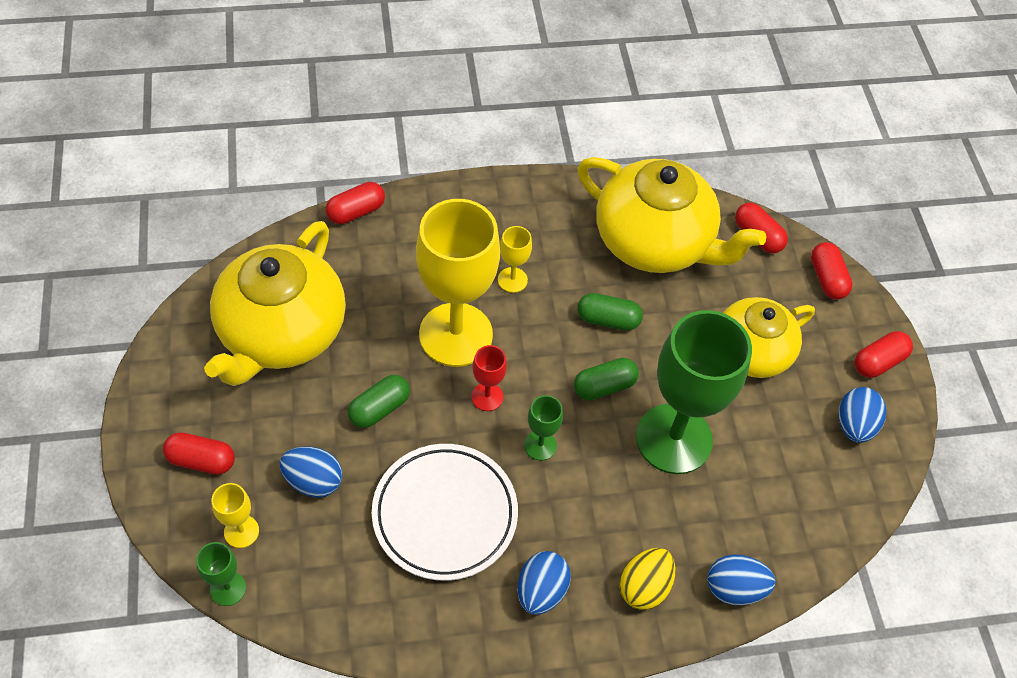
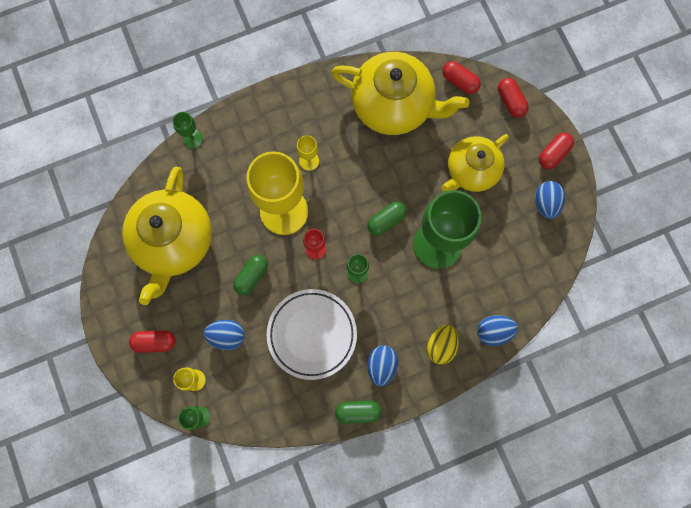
camera: 10 degrees left, 20 degrees up
(356, 211) = (192, 139): red capsule -> green goblet
(608, 319) = (377, 172): green capsule -> green capsule (358, 411)

